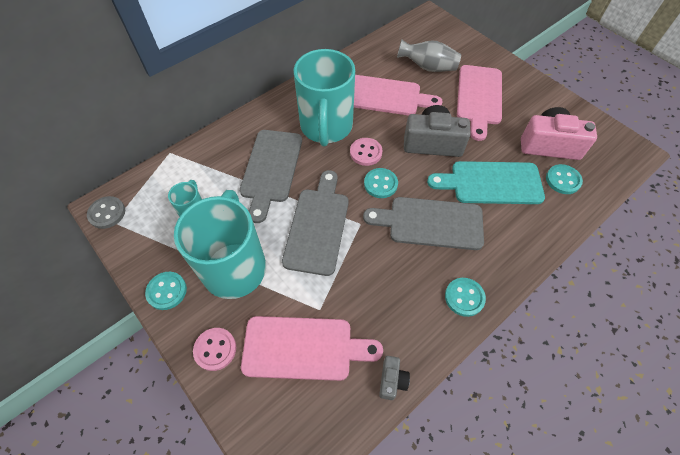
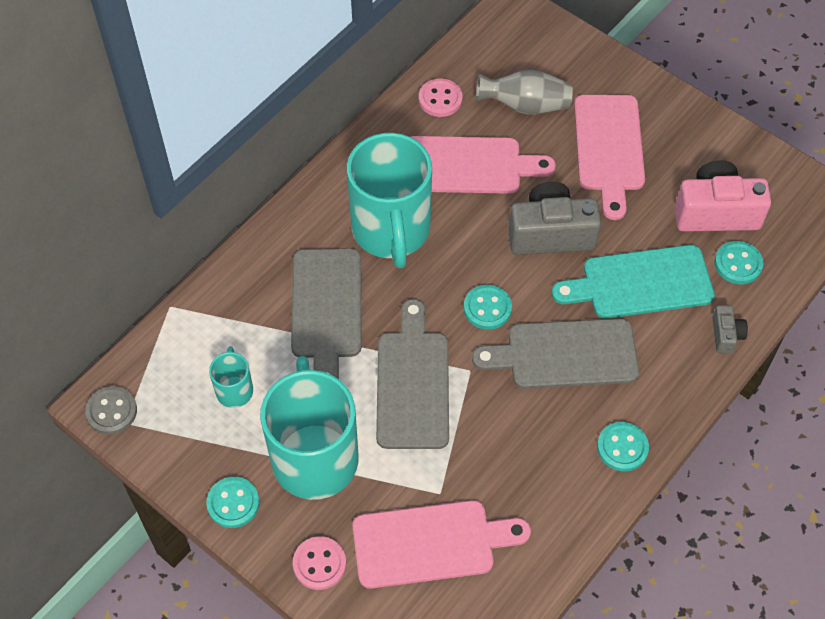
camera: 10 degrees left, 0 degrees up
(366, 152) = (457, 263): pink button -> pink button (440, 99)
(392, 380) = (547, 562): grey camera -> grey camera (726, 335)

